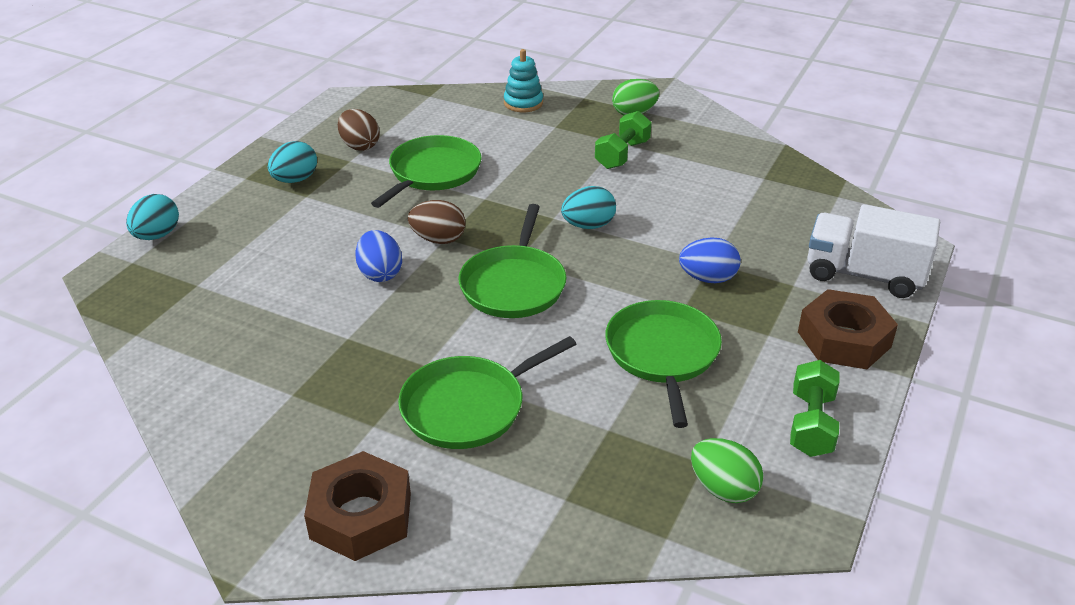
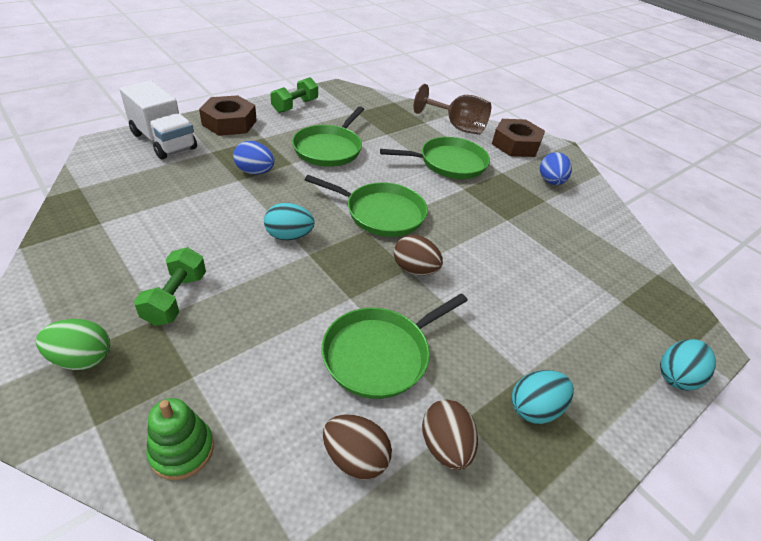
camera: 160 degrees left, 5 degrees up
(380, 273) = (472, 256): blue egg -> blue egg (550, 182)
(417, 126) = (355, 458): none -> brown egg
(496, 516) = (457, 126): none -> brown goblet
(514, 285) = (381, 213): green pan -> green pan turned 75 degrees clockwise
(523, 103) = (182, 450): turquoise stacking toy -> green stacking toy
(622, 154) = (176, 298): green dumbbell -> green dumbbell turned 45 degrees counterclockwise
(723, 489) = (357, 104): green egg -> none

